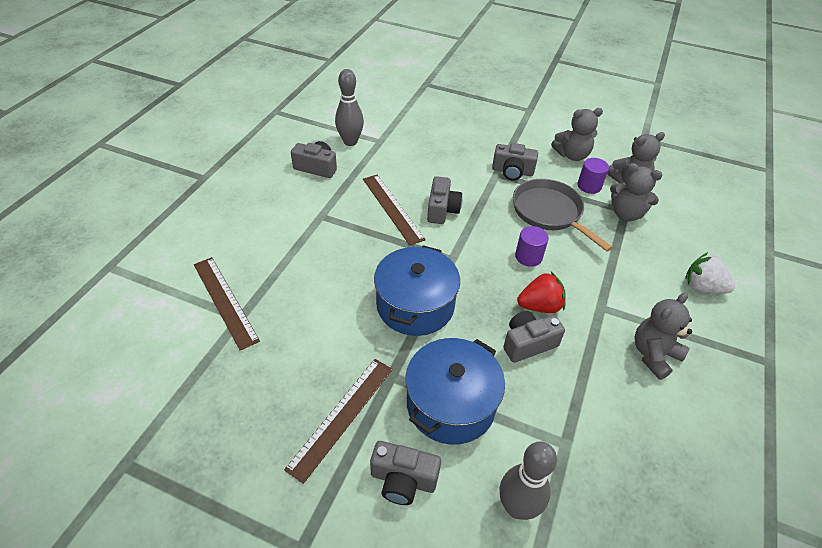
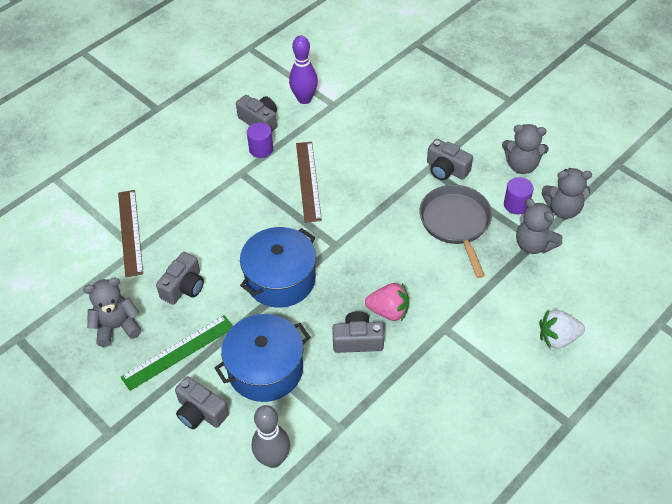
camera: 25 degrees right, 5 degrees up
(342, 416) = (178, 352): brown ruler -> green ruler
(350, 142) = (304, 99): grey bowling pin -> purple bowling pin
(442, 210) = (353, 194): grey camera -> grey camera (184, 287)
(528, 257) = (407, 262): purple cylinder -> purple cylinder (261, 149)
(540, 306) = (388, 311): red strawberry -> pink strawberry
(653, 355) = (463, 384): grey teddy bear -> grey teddy bear (117, 327)
(702, 287) = (557, 338): white strawberry -> white strawberry turned 60 degrees counterclockwise

